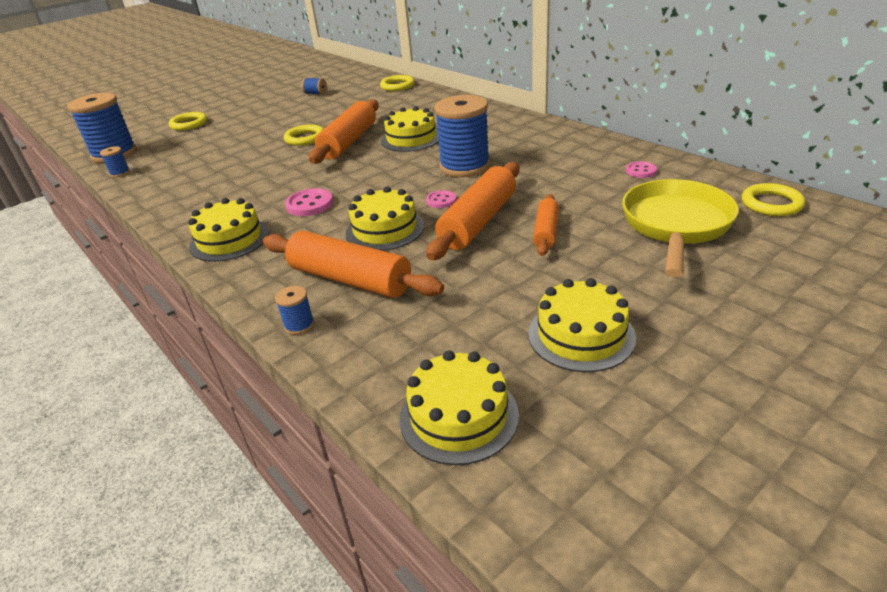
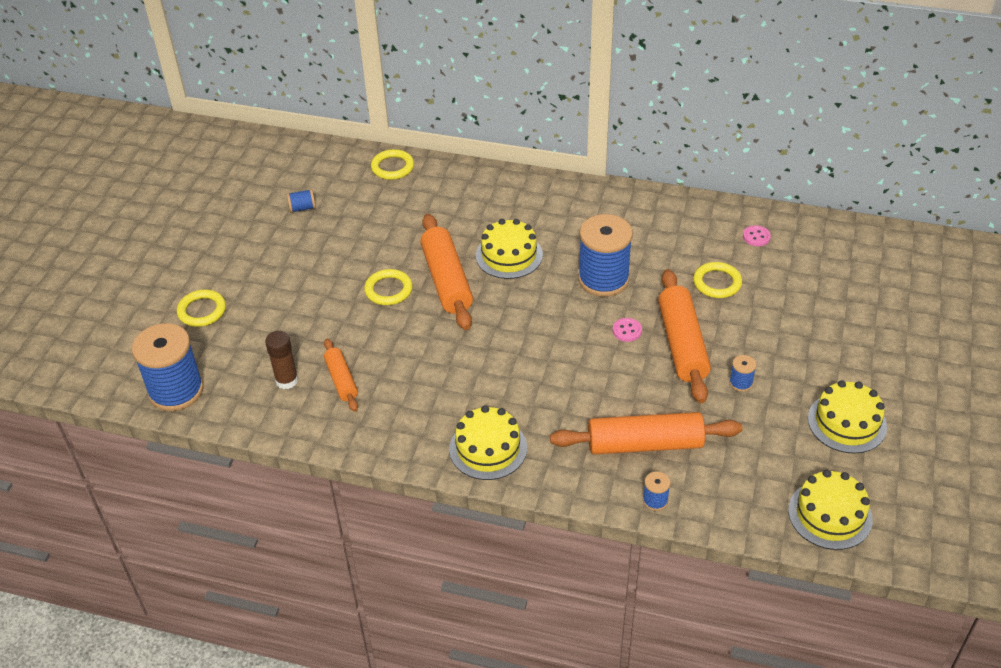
camera: 35 degrees left, 10 degrees up
(120, 173) = (233, 415): blue spool -> blue spool (740, 383)
(175, 165) = (287, 380): none -> brown glue stick
(310, 204) = (511, 379): pink button -> none
(385, 229) = (614, 382): yellow cake -> none
(546, 231) = (743, 335): orange rolling pin -> orange rolling pin (341, 380)
(675, 226) = (828, 294): yellow pan -> none
(771, 204) = (874, 246): yellow ring -> yellow ring (717, 283)

